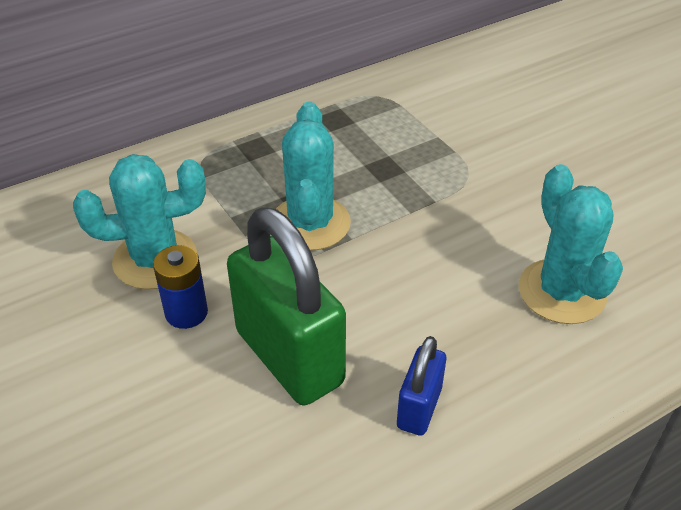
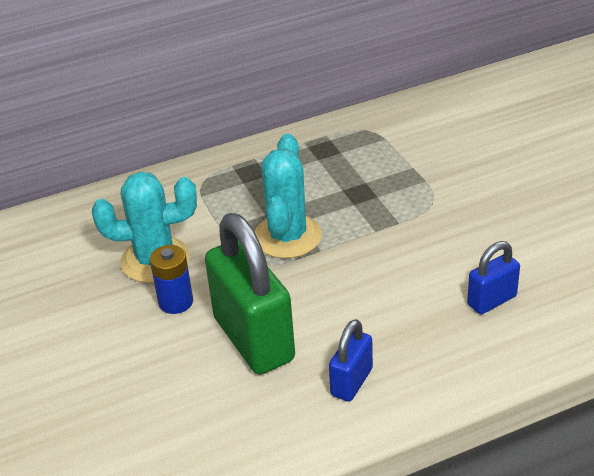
camera: 10 degrees right, 5 degrees down
(561, 292) = (491, 300): turquoise cactus -> blue padlock

